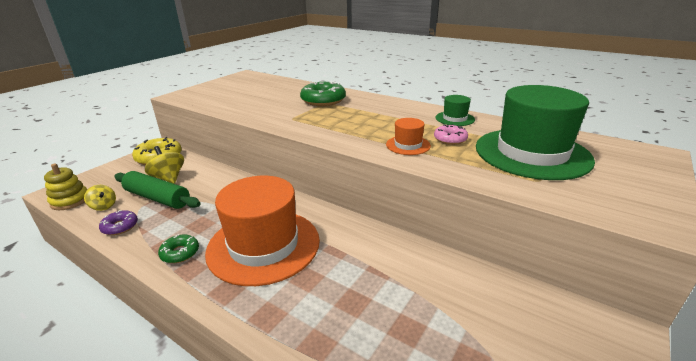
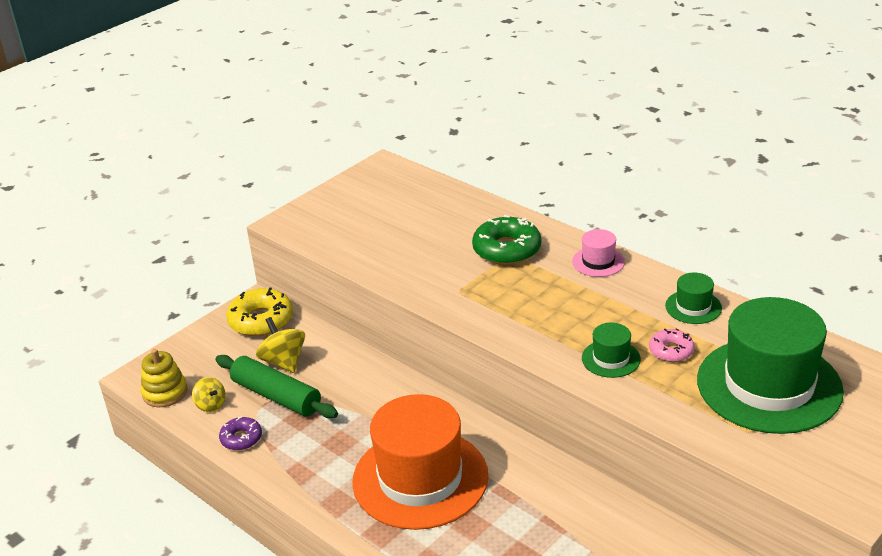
camera: 10 degrees right, 5 degrees up
(180, 253) = (322, 481): green donut -> none
(384, 103) = (598, 262): none -> pink hat
(408, 145) = (611, 358): orange hat -> green hat

